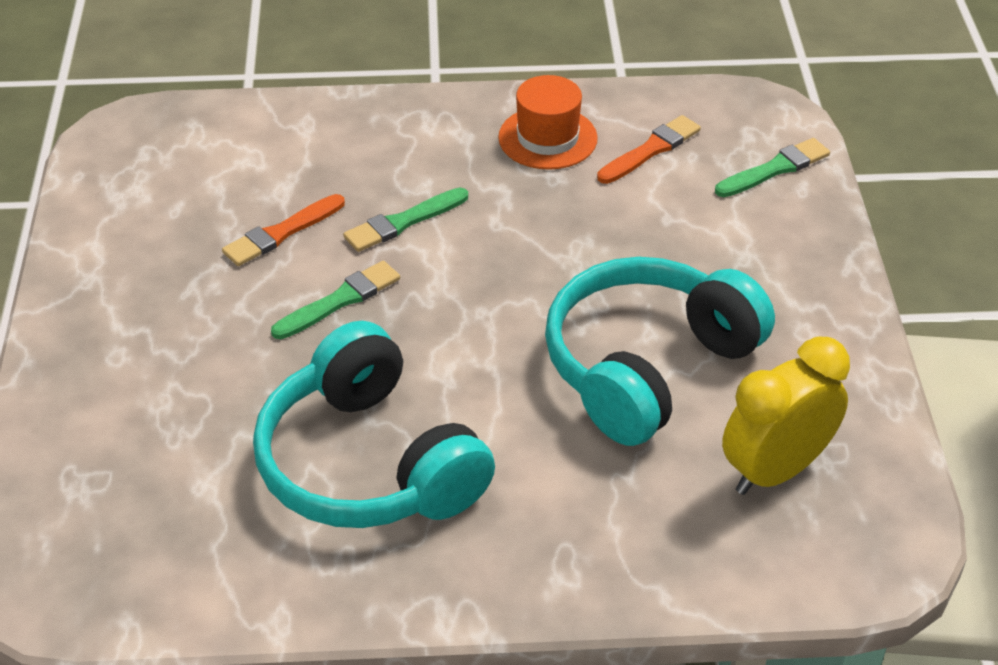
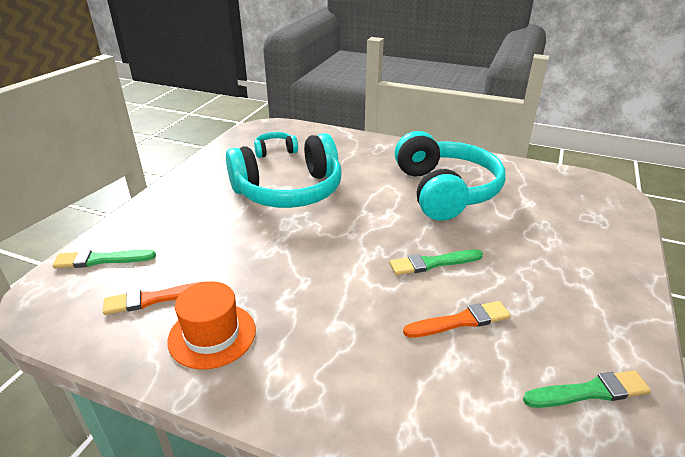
camera: 155 degrees left, 10 degrees down
(403, 222) = (366, 301): green brush -> green brush (589, 391)
(776, 470) = (275, 151): yellow clock -> turquoise headphones

